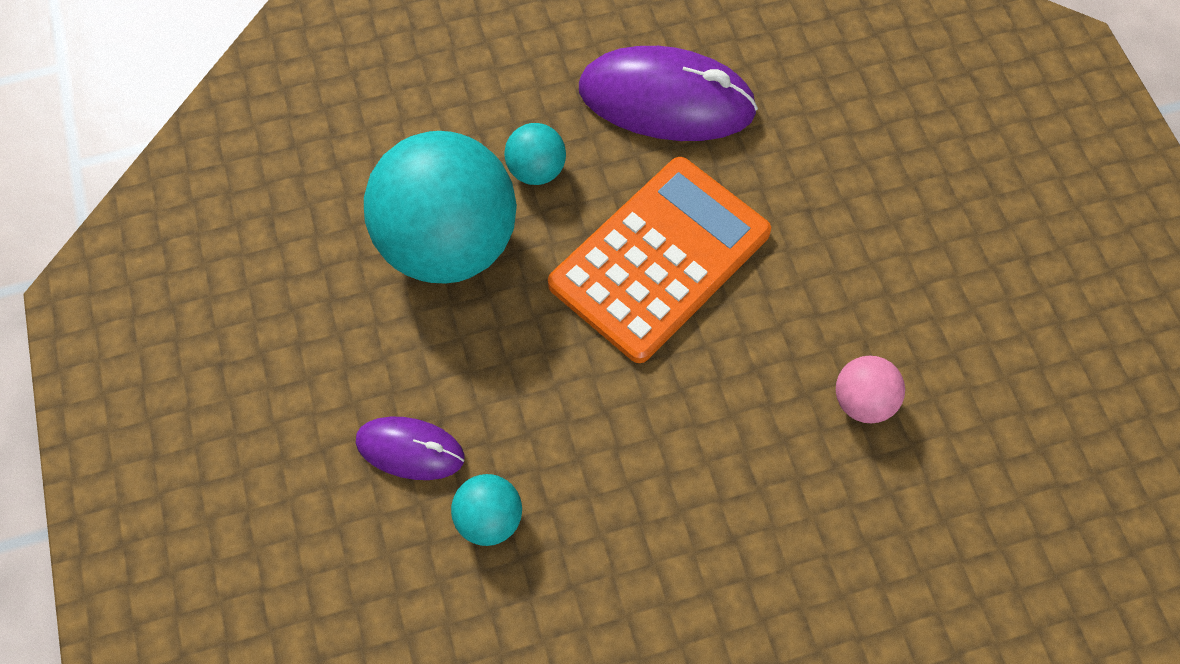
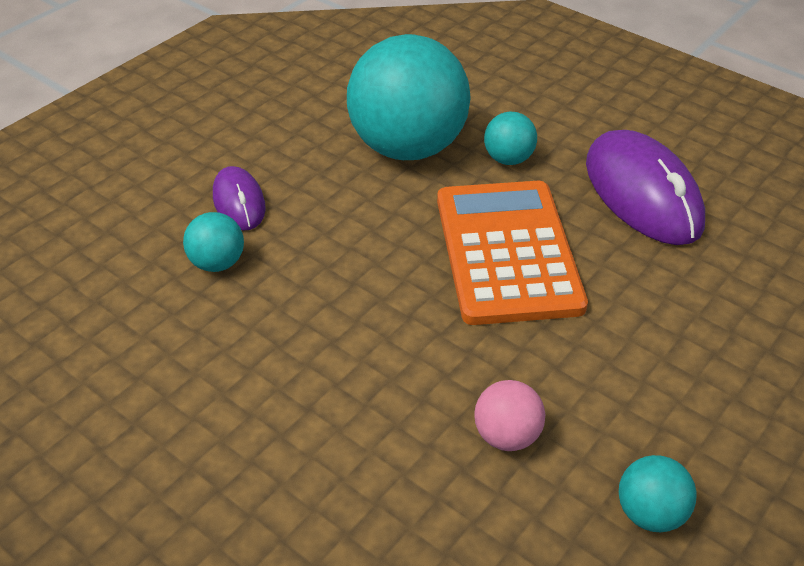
camera: 55 degrees right, 20 degrees down
(659, 258) = (507, 252): orange calculator -> orange calculator turned 105 degrees counterclockwise
(993, 352) = (650, 513): none -> turquoise ball

